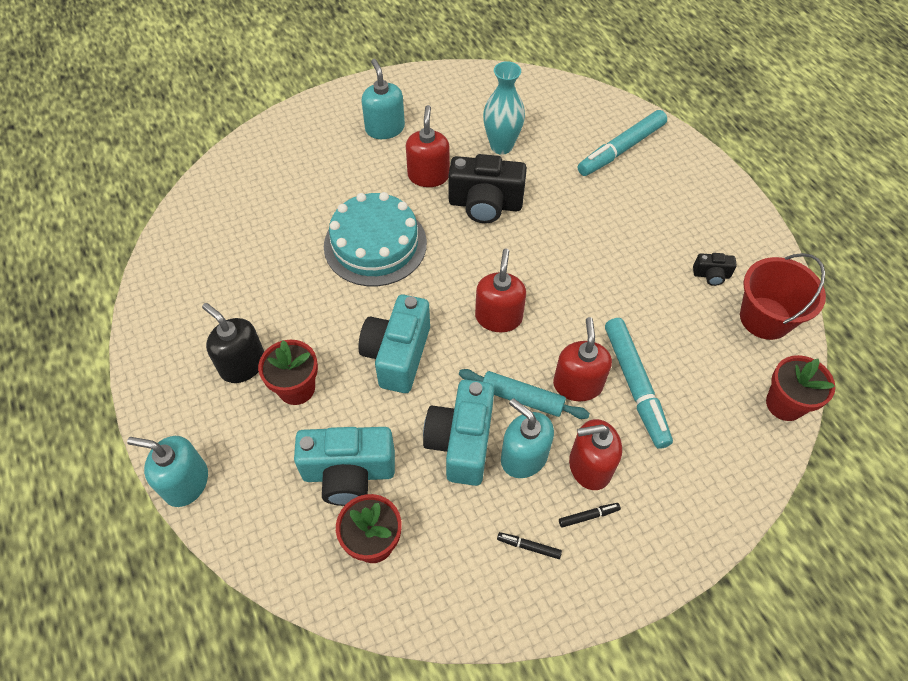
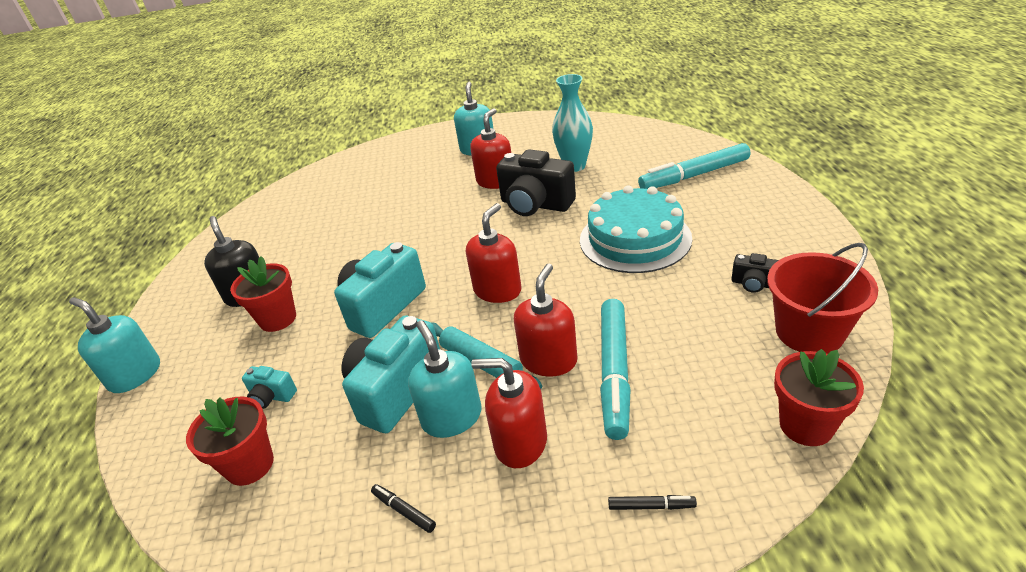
camera: 25 degrees right, 20 degrees down
(349, 473) = (272, 396): turquoise camera -> turquoise camera, size x0.47
(375, 244) = (418, 223): turquoise cake -> turquoise cake (635, 239)
(588, 516) = (491, 495): black marker -> black marker (651, 506)

